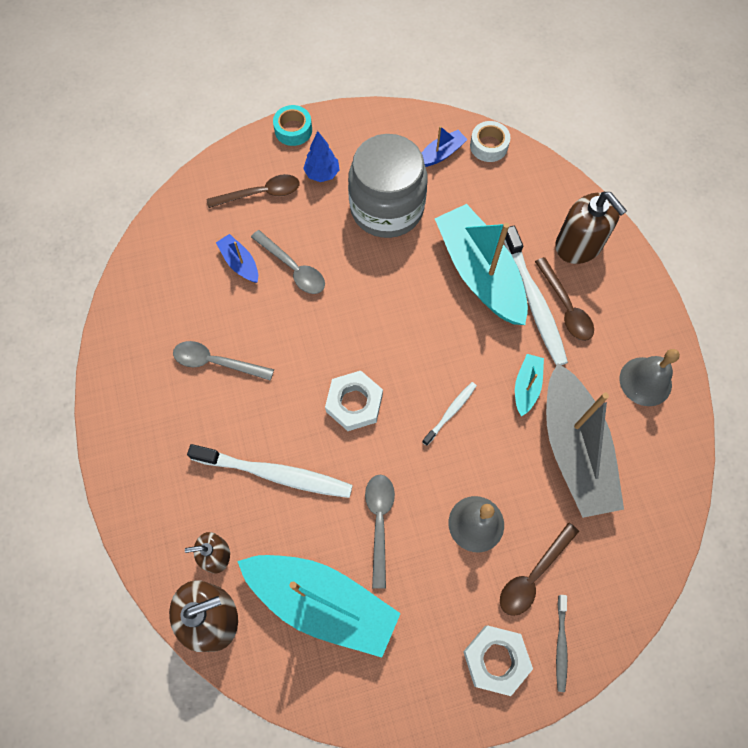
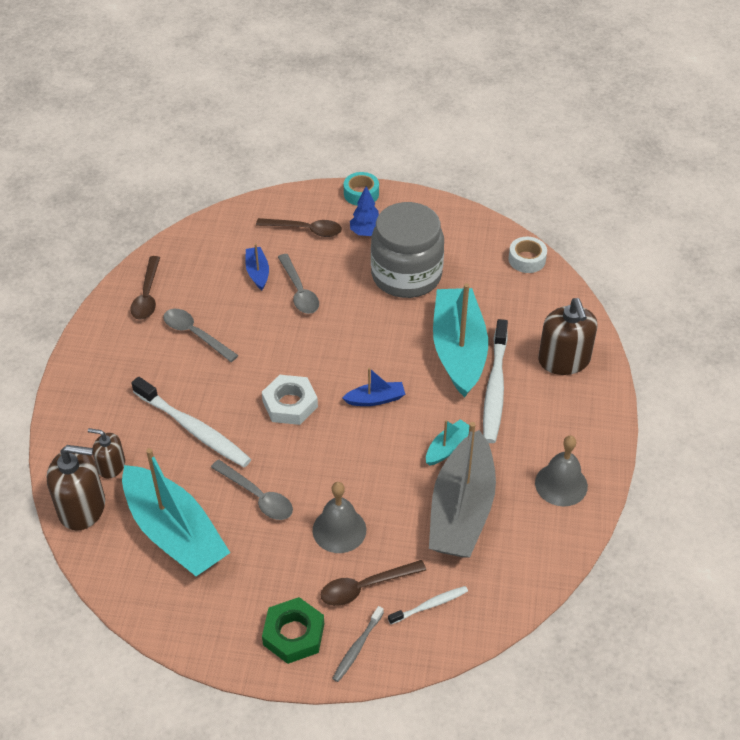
camera: 25 degrees right, 20 degrees down
(379, 522) = (257, 496): grey spoon -> grey spoon turned 105 degrees clockwise
(441, 154) = (479, 252): blue boat -> blue boat (375, 399)
(450, 412) = (368, 441): white toothbrush -> white toothbrush (429, 605)
(496, 659) = (294, 634): white nut -> green nut
(565, 307) = (521, 402): brown spoon -> brown spoon (147, 295)

